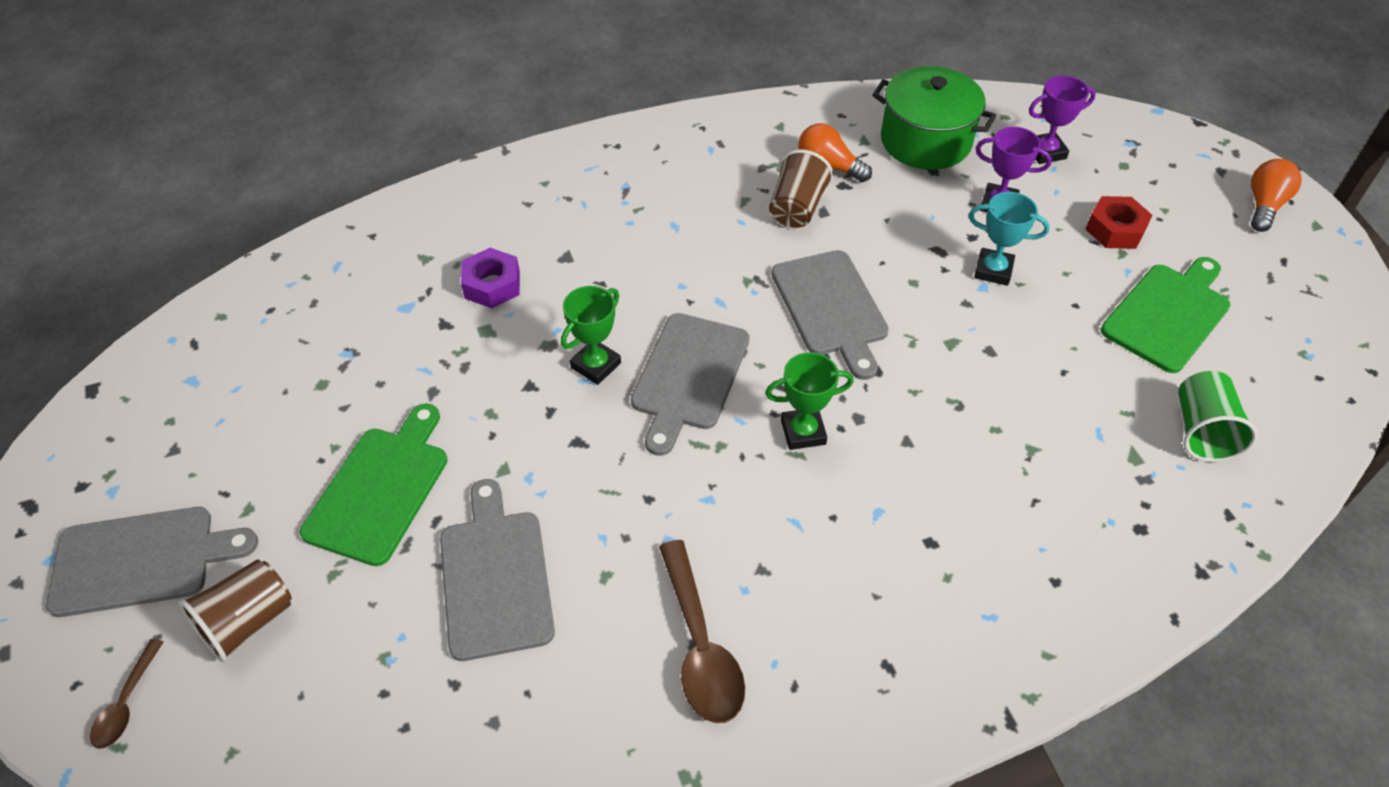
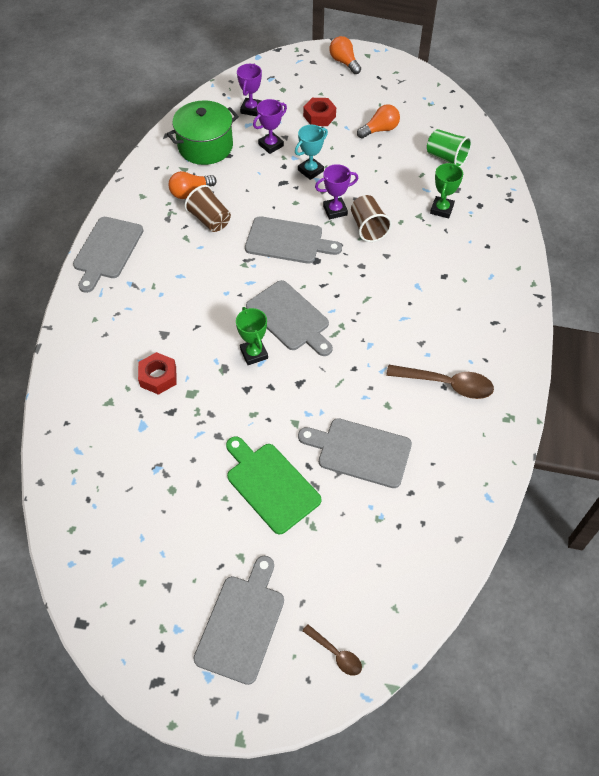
camera: 60 degrees left, 5 degrees up
(248, 622) = (318, 577): brown cup -> brown cup (368, 228)
(492, 285) = (158, 377): purple nut -> red nut
(662, 140) = (107, 250): none -> grey cutting board
(803, 432) = (355, 290): green trophy -> green trophy (441, 209)
(940, 335) = (335, 210): none -> purple trophy
(1168, 314) = (380, 130): green cutting board -> orange light bulb

